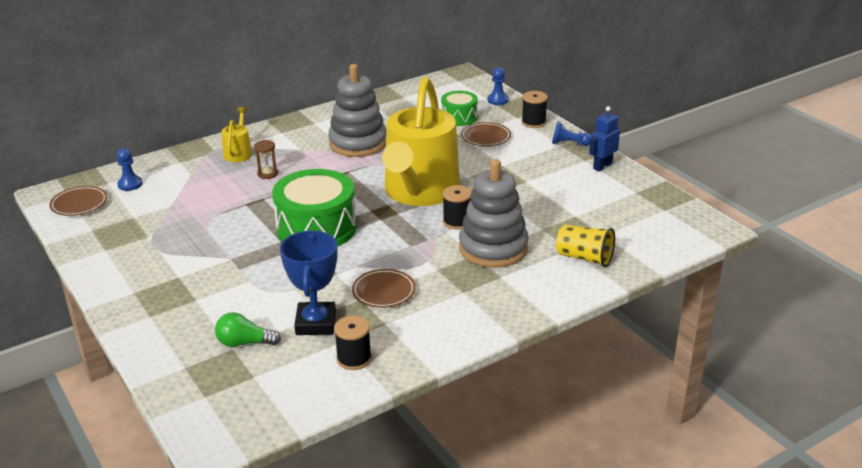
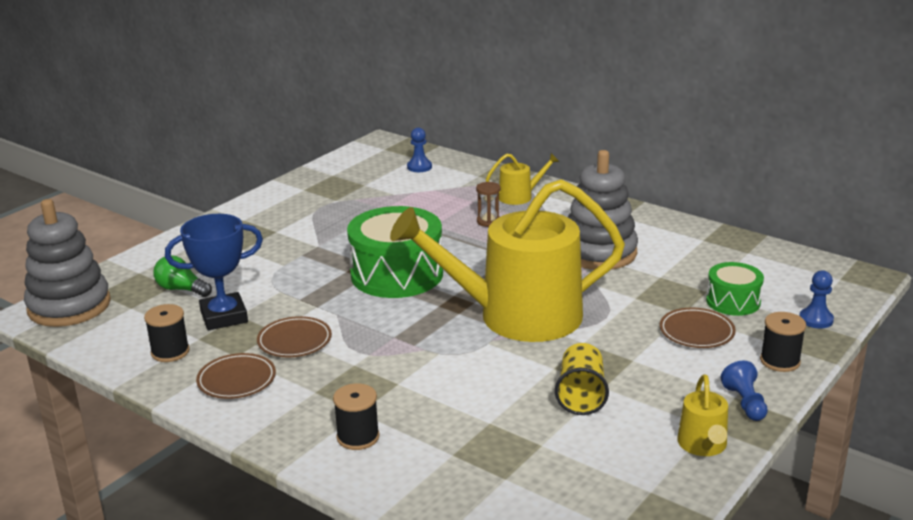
camera: 70 degrees right, 5 degrees down
(79, 204) = (371, 157): brown plate -> brown plate (236, 380)
(244, 343) = (181, 289): green light bulb -> green light bulb turned 45 degrees counterclockwise
(457, 221) = (465, 355): black spool -> black spool (358, 437)
(493, 248) = (419, 393): grey stacking toy -> grey stacking toy (69, 306)
(584, 258) = (435, 470): yellow cup -> yellow cup (581, 395)
(602, 166) = (703, 445): blue robot -> yellow watering can

